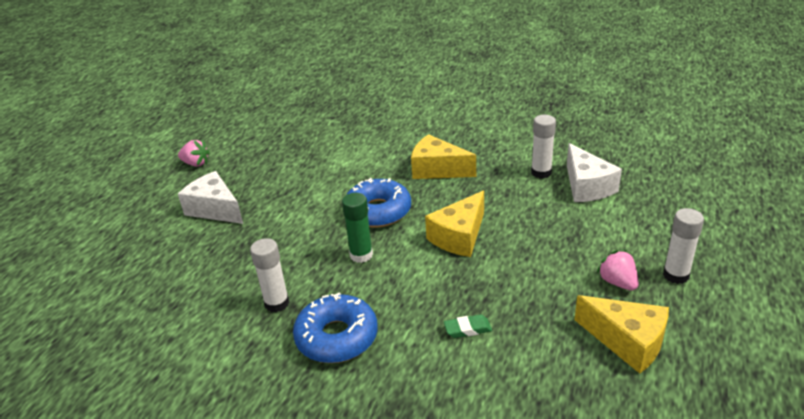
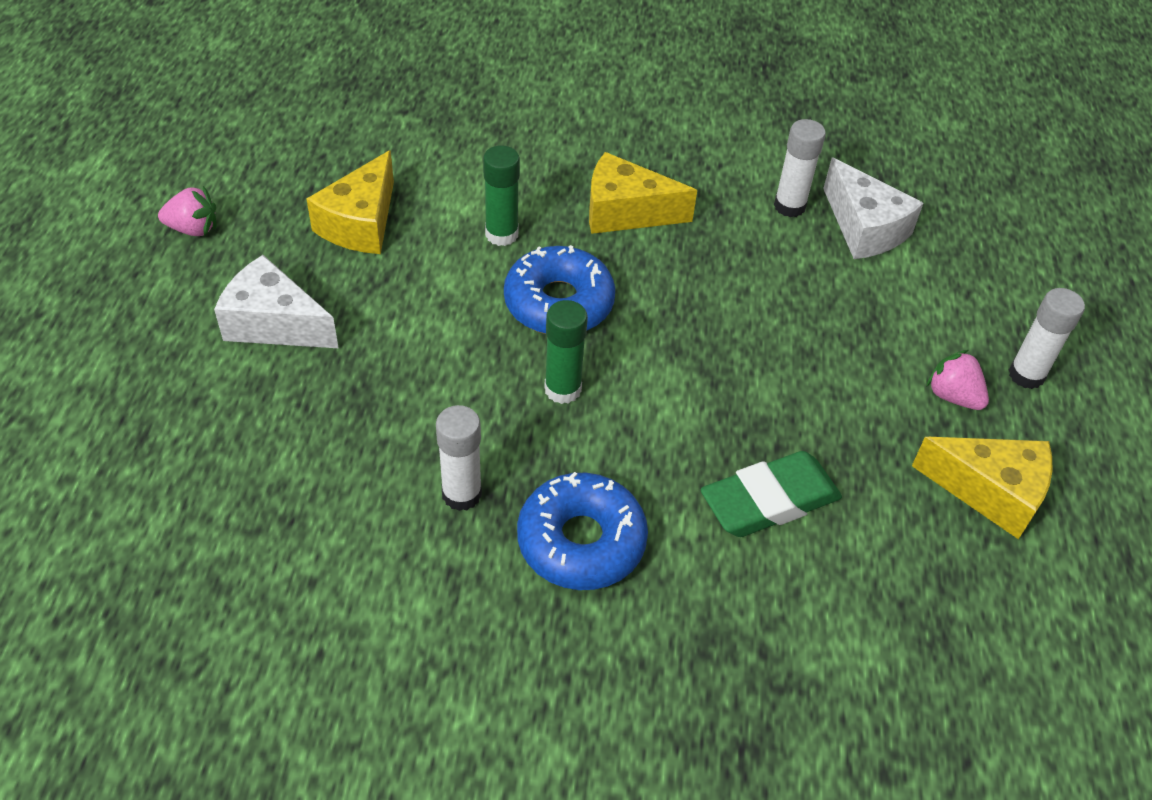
camera: 20 degrees left, 15 degrees up
(360, 176) = (501, 234): none -> green glue stick
(459, 236) = (703, 339): yellow cheese -> yellow cheese (360, 223)
(467, 329) = (769, 501): green eraser -> green eraser, size x2.05

